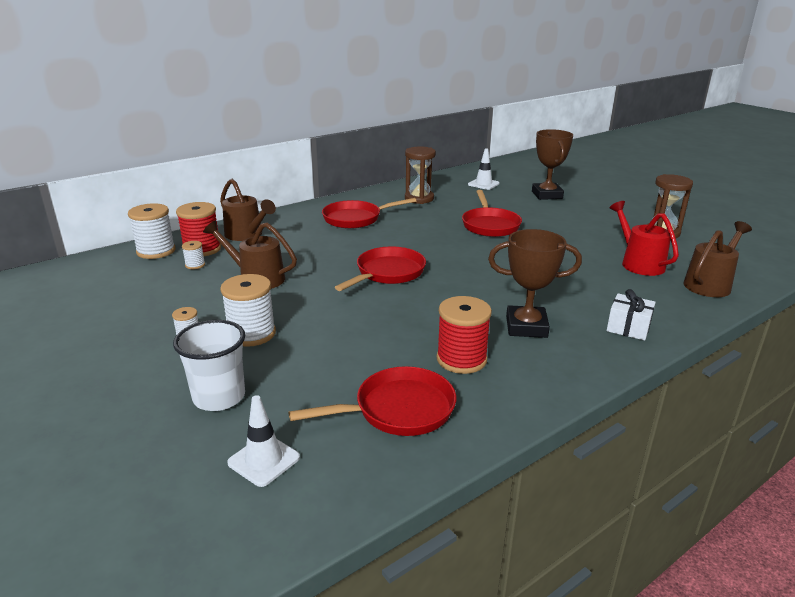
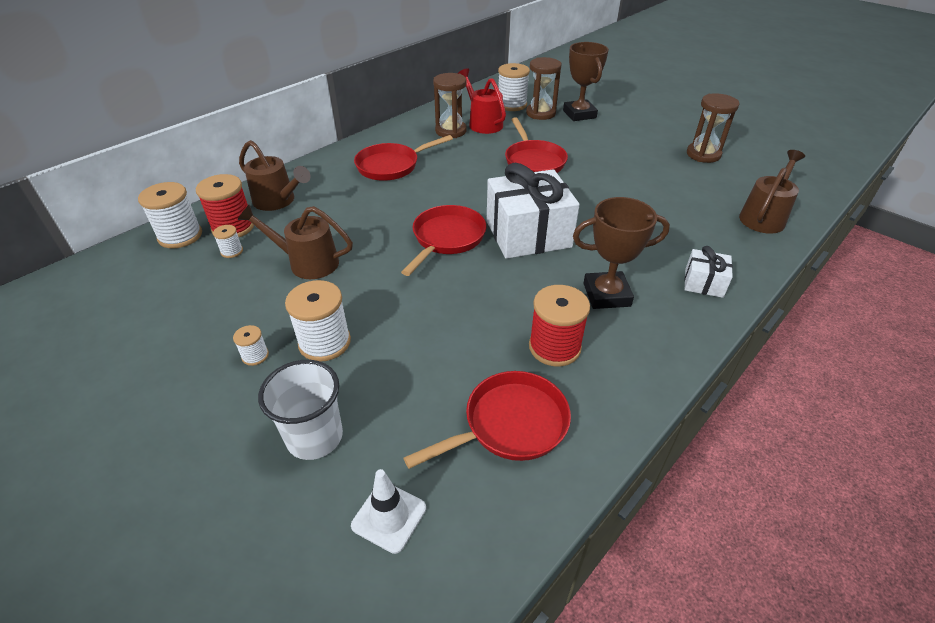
camera: 10 degrees left, 15 degrees up
(465, 276) = (528, 234): none -> white gift
(483, 184) = (512, 105): white traffic cone -> white spool
(509, 192) = (540, 113): none -> brown hourglass
(638, 263) = (691, 197): red watering can -> red watering can (482, 123)

